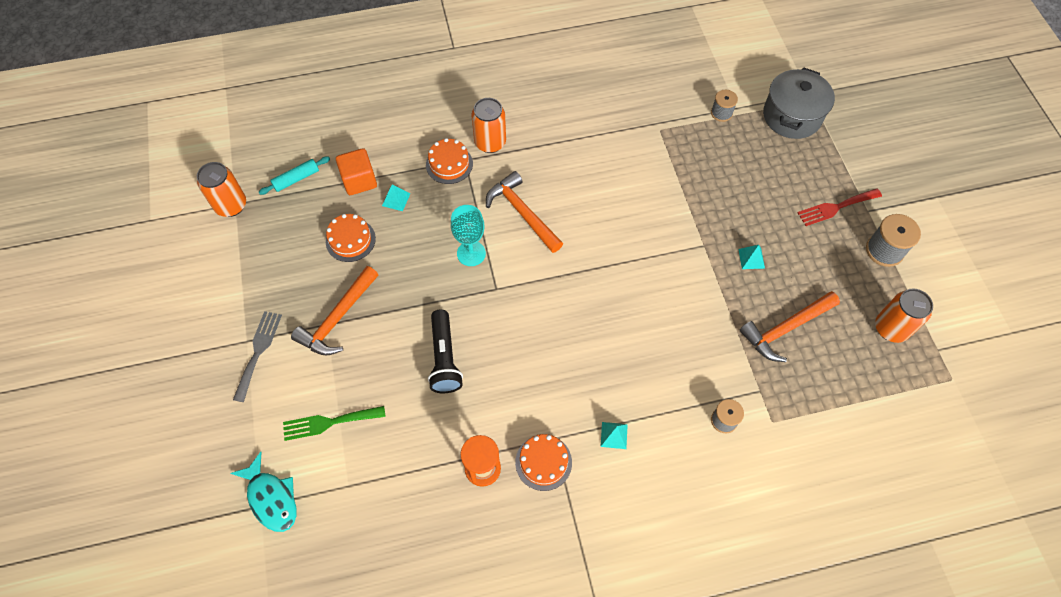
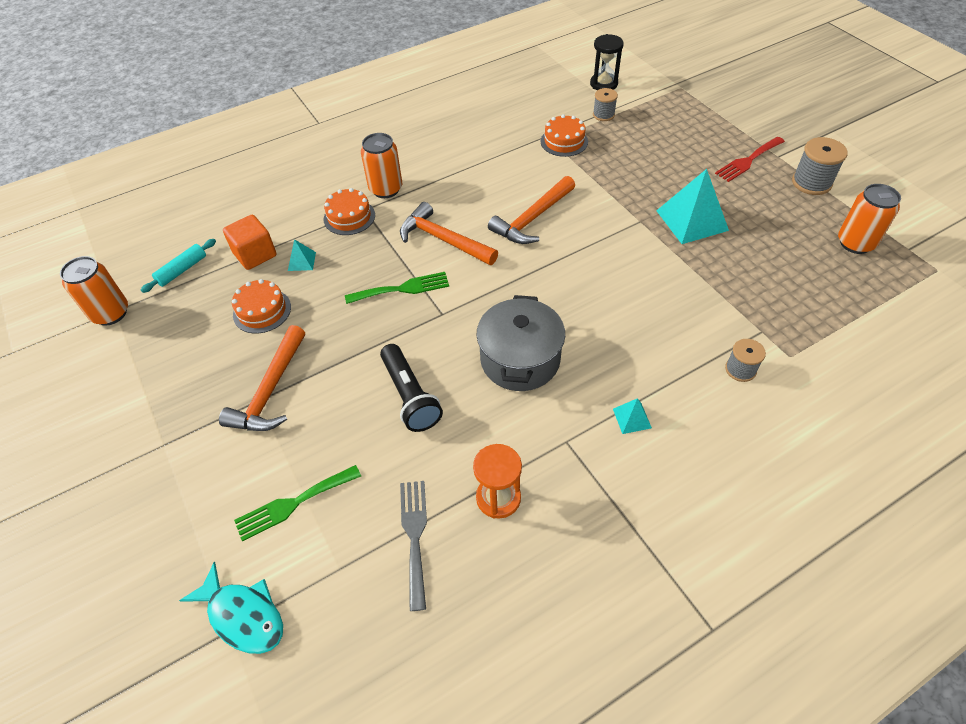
camera: 15 degrees left, 10 degrees down
(258, 351) = (181, 452): grey fork -> grey fork (414, 536)
(471, 253) = (402, 289): turquoise goblet -> green fork
(543, 462) = (566, 469): orange cake -> orange cake (564, 141)
(737, 75) = (603, 84): none -> black hourglass
(751, 258) = (692, 220): turquoise pyramid -> turquoise pyramid, size x2.14
(785, 329) = (757, 270): orange hammer -> orange hammer (532, 218)
(792, 116) = (669, 102): grey pot -> grey pot (520, 360)

